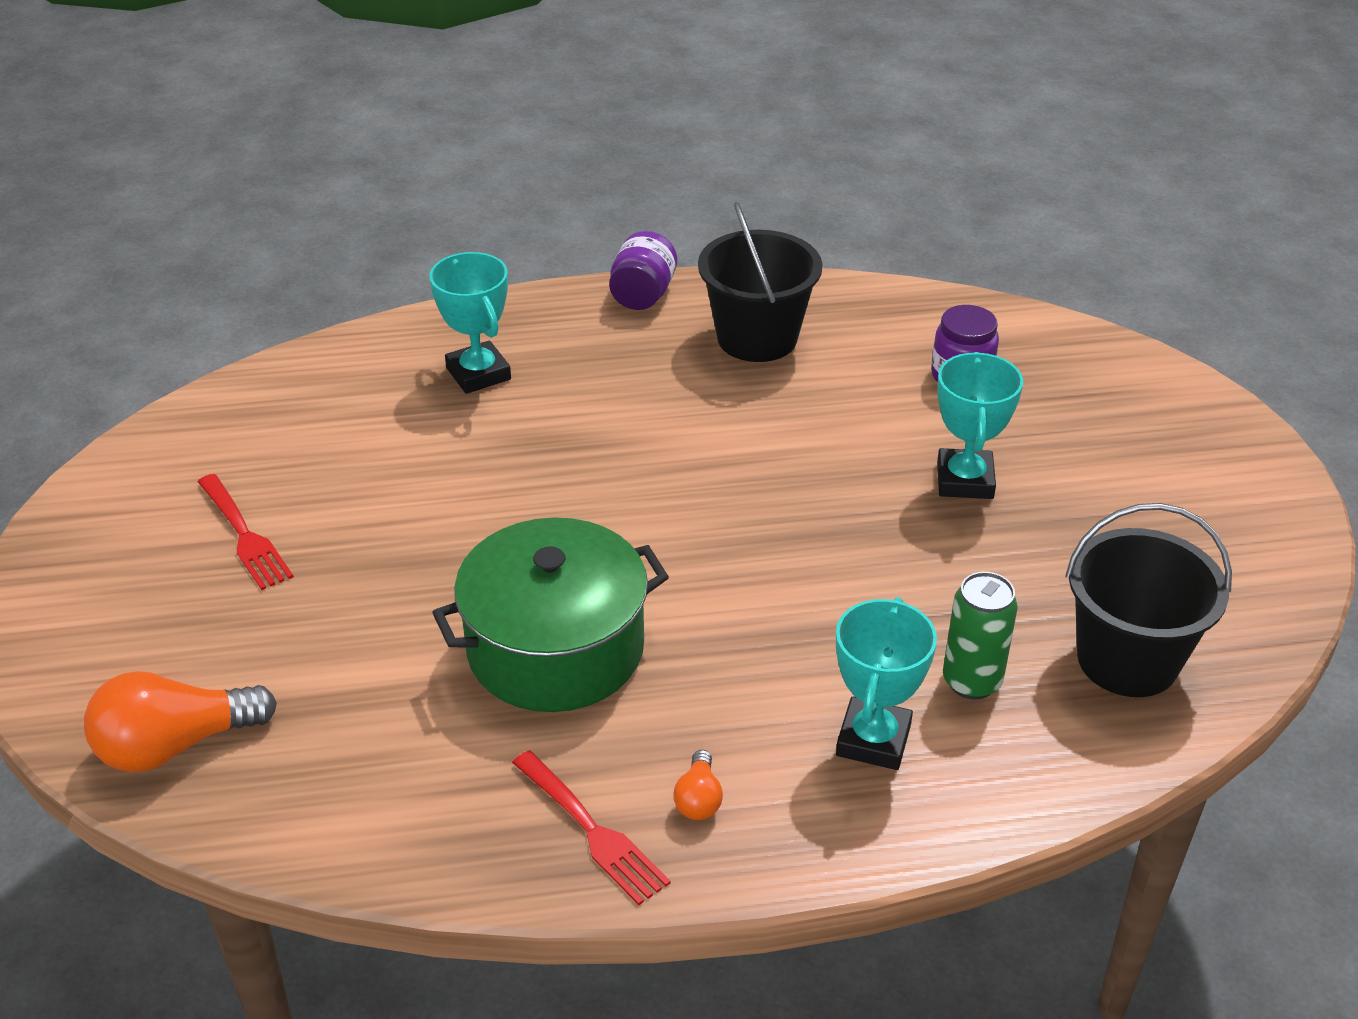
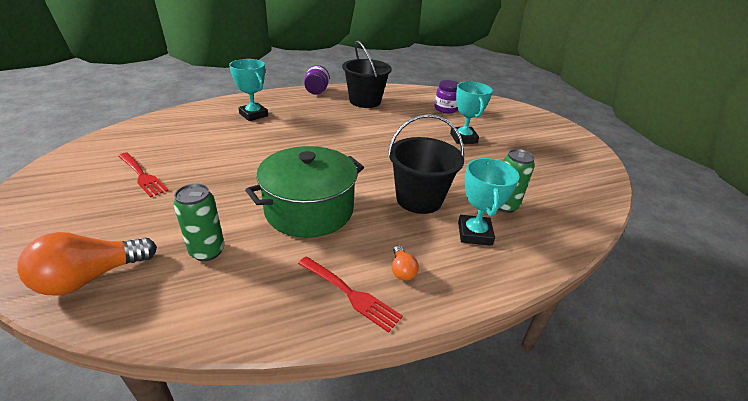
camera: 15 degrees left, 5 degrees down
(359, 719) = (207, 251): none -> green can
(1127, 660) = (561, 192): black bucket -> black bucket (419, 199)

